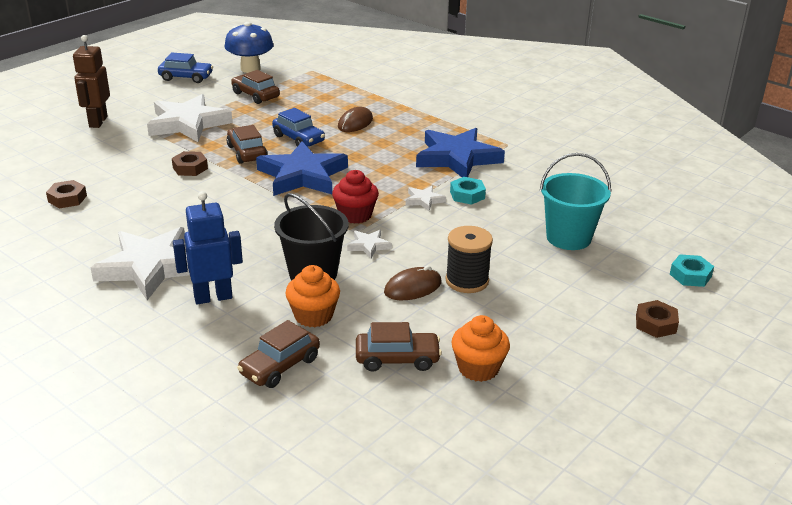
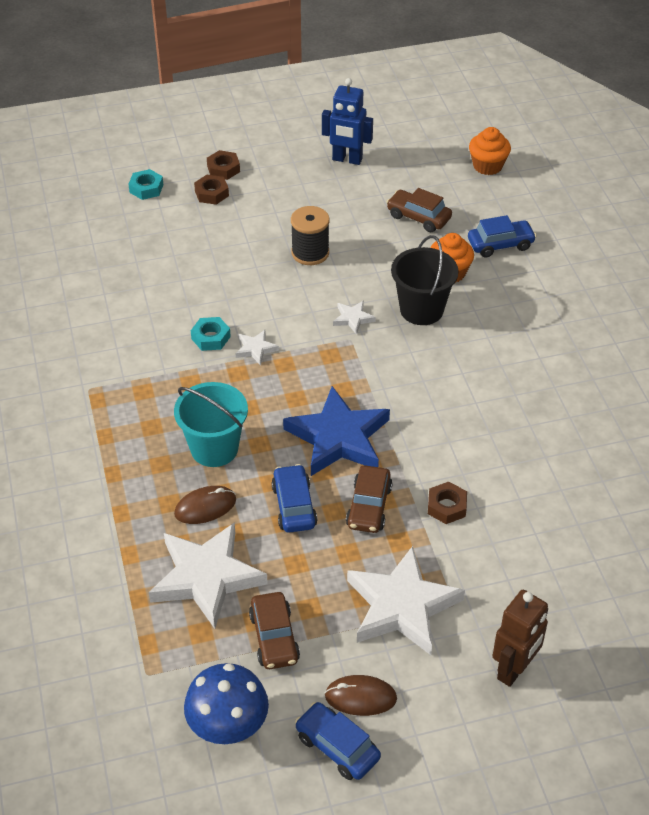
camera: 145 degrees left, 15 degrees up
(67, 199) = (598, 511): brown nut -> brown nut (211, 193)
(150, 267) = (551, 375): white star -> white star (206, 577)
(213, 297) = (515, 321): blue robot -> blue robot (347, 159)
(280, 366) = (500, 244): brown car -> blue car
(355, 215) = (333, 359): red cupcake -> none
(413, 287) = (356, 265): brown mouse -> brown mouse (360, 697)
(457, 158) = (162, 392): blue star -> none
(478, 368) = (372, 190): orange cupcake -> orange cupcake (487, 166)
(568, 238) = (186, 256): turquoise bucket -> turquoise bucket (214, 448)

